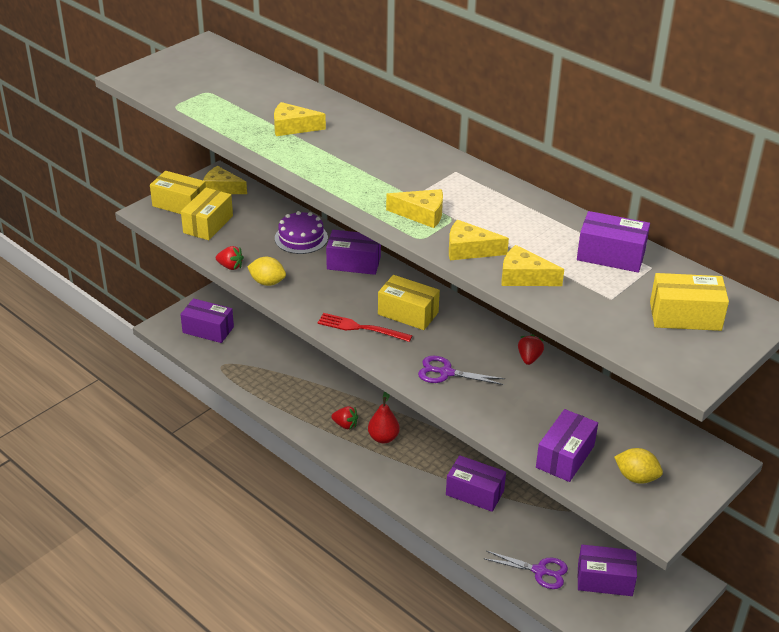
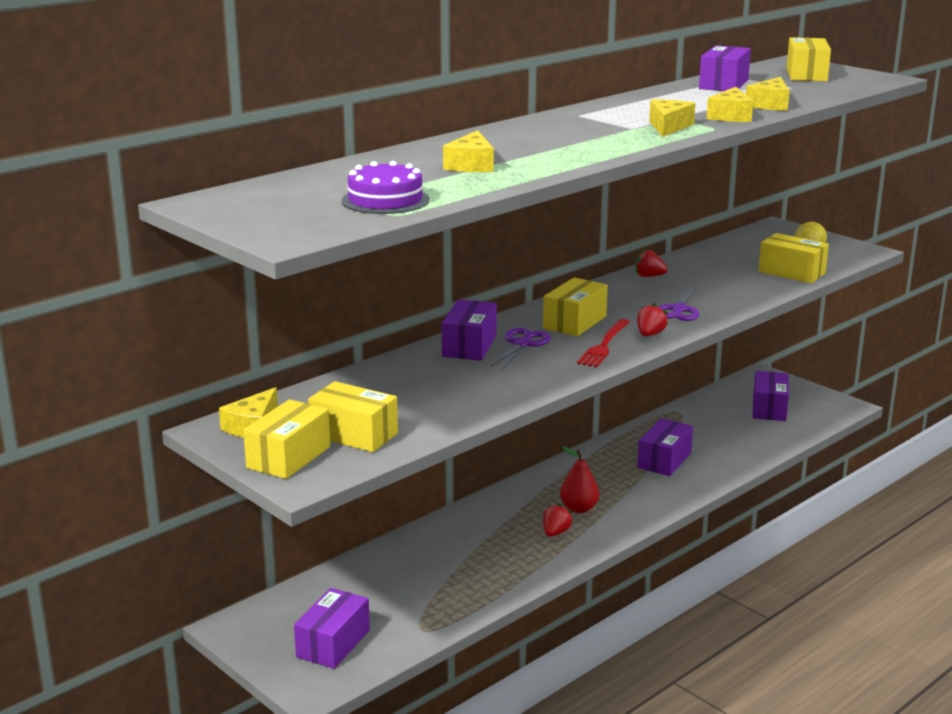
camera: 85 degrees left, 15 degrees down
(230, 266) = (468, 418): red strawberry -> red strawberry (650, 335)
(267, 282) = (508, 394): yellow lemon -> none
(301, 238) = (406, 374): purple cake -> purple cake (385, 200)
(540, 571) = (767, 436): purple scissors -> purple scissors (522, 344)
(565, 456) = (791, 272): purple box -> yellow box

